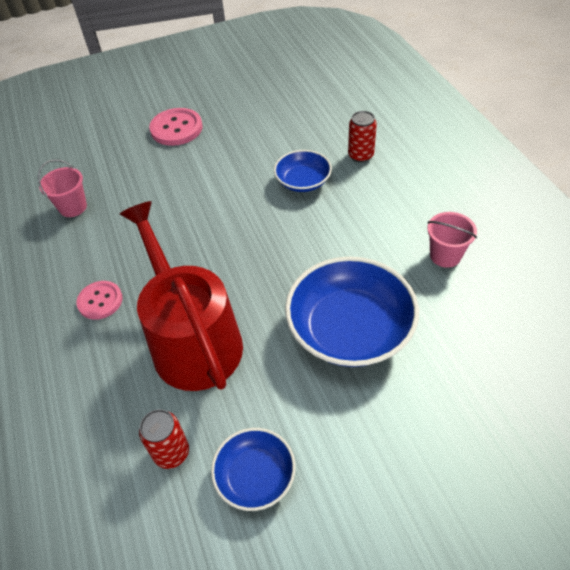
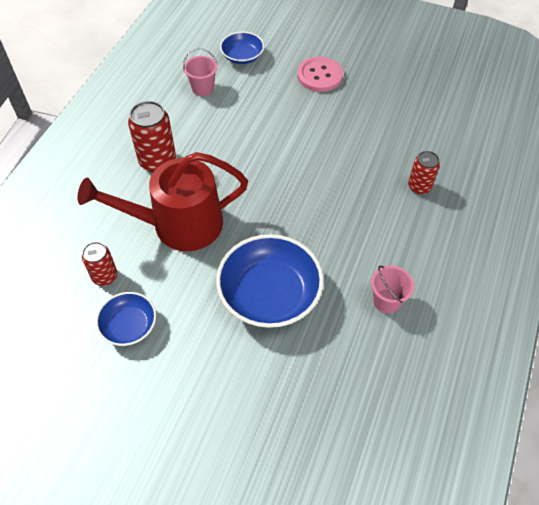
camera: 40 degrees right, 5 degrees up
(100, 301) = (157, 161): pink button -> red can
(192, 340) = (179, 225): red watering can -> red watering can turned 120 degrees counterclockwise
(303, 181) = (357, 175): blue bowl -> blue bowl (242, 56)

